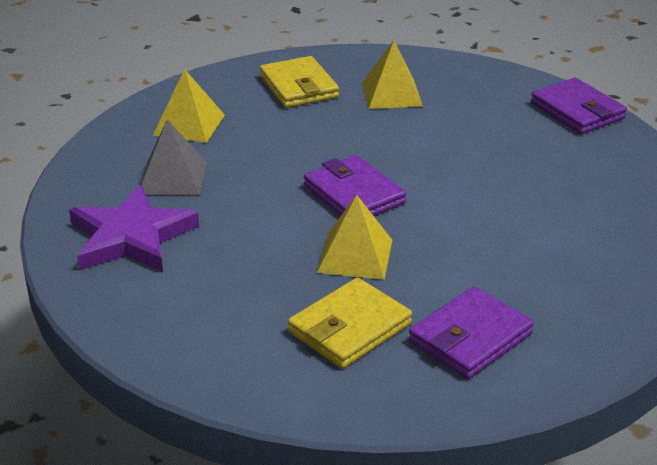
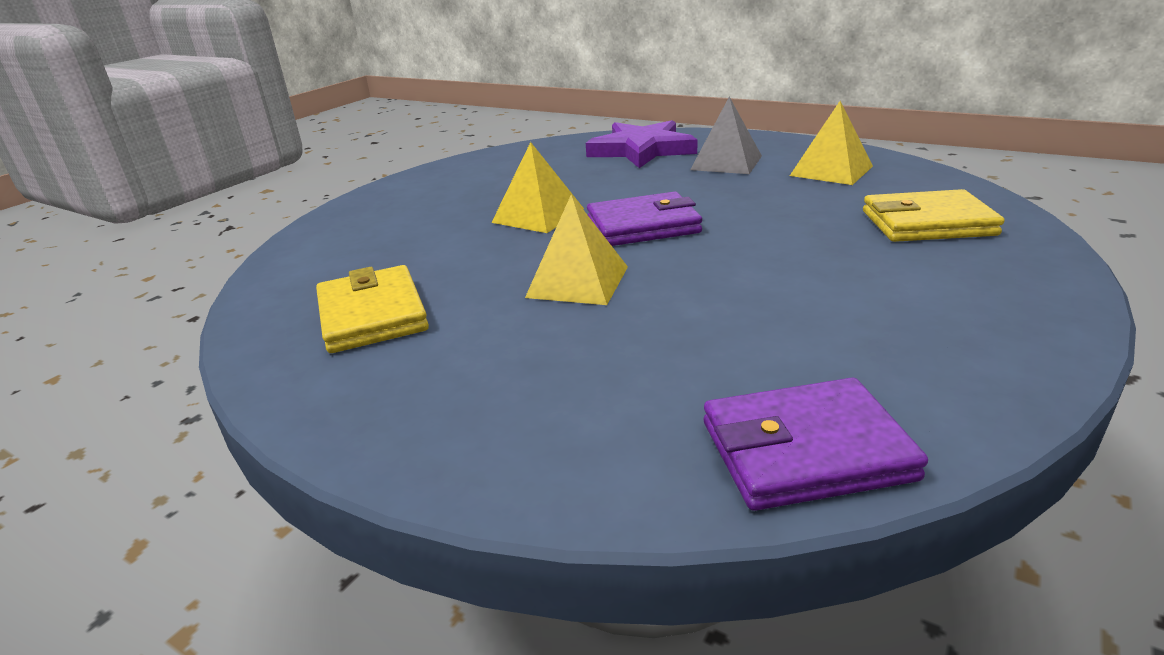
camera: 115 degrees right, 5 degrees down
(349, 328) = (447, 204): yellow wallet -> yellow wallet (372, 315)
(391, 94) = (901, 278): yellow pyramid -> yellow pyramid (577, 281)
(470, 338) = (373, 244): purple wallet -> none

